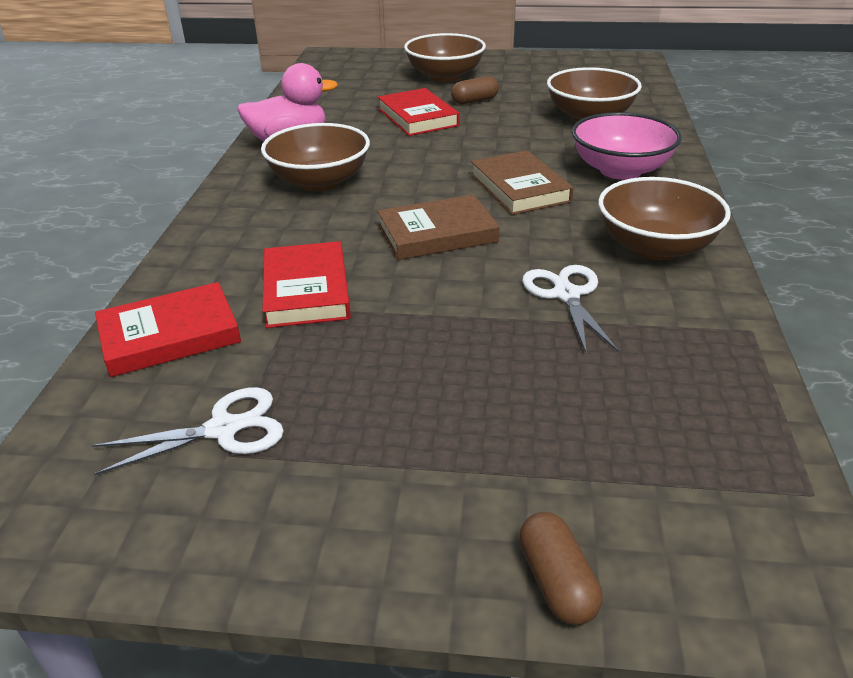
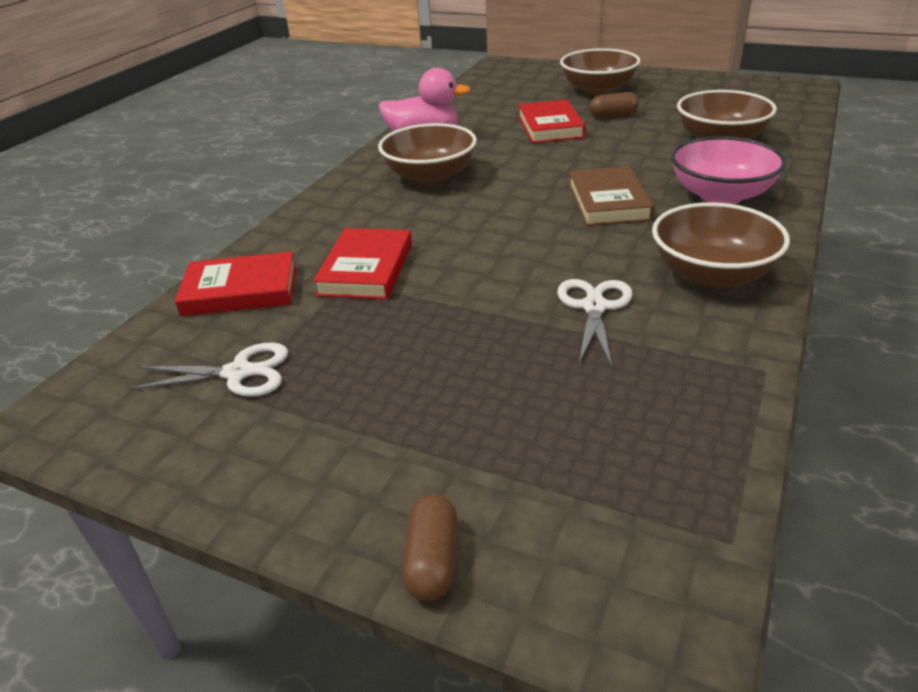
camera: 20 degrees right, 0 degrees up
(437, 234) = (506, 235): brown book -> none

